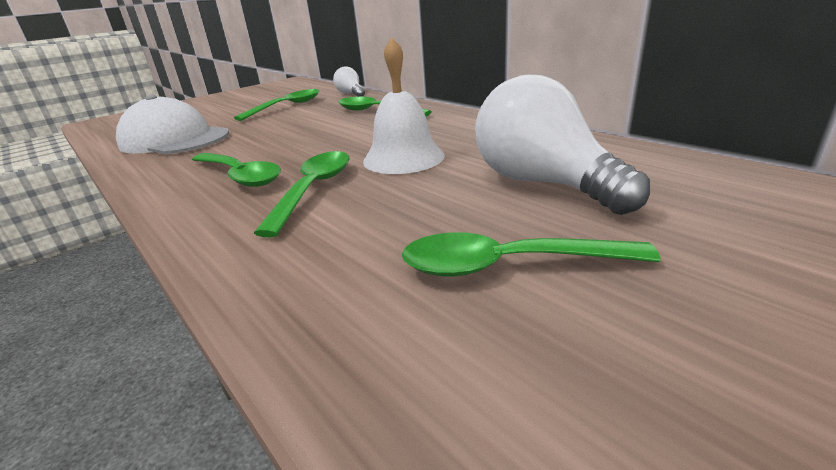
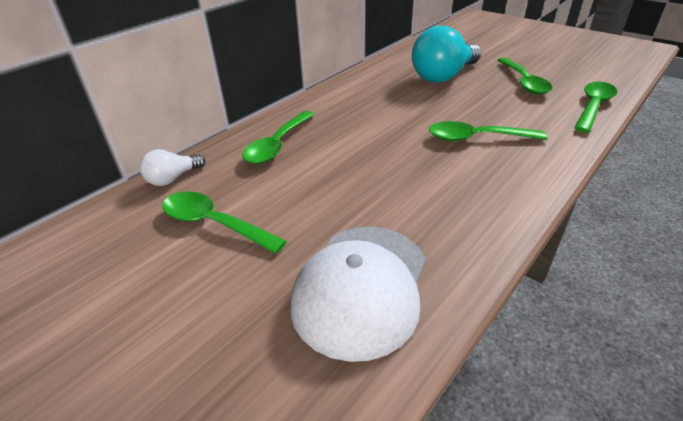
camera: 100 degrees left, 10 degrees up
(240, 176) = (465, 179): green spoon -> green spoon (593, 106)
(403, 158) = (412, 115): white bell -> none
(543, 183) = (443, 76): white light bulb -> turquoise light bulb

